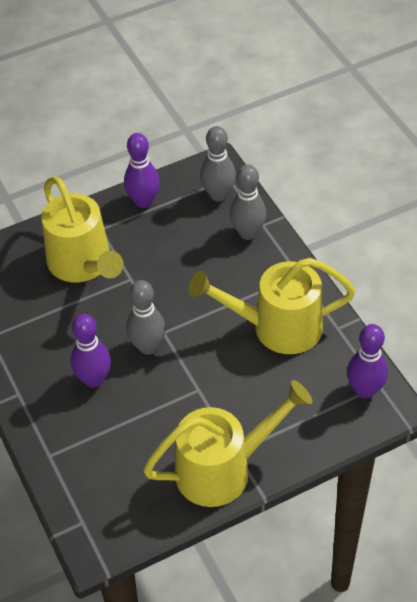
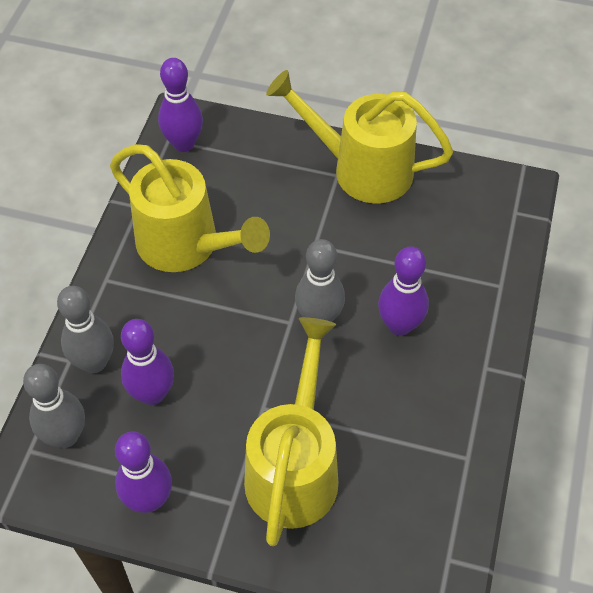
camera: 140 degrees left, 5 degrees up
(198, 242) = (152, 394): none -> purple bowling pin

